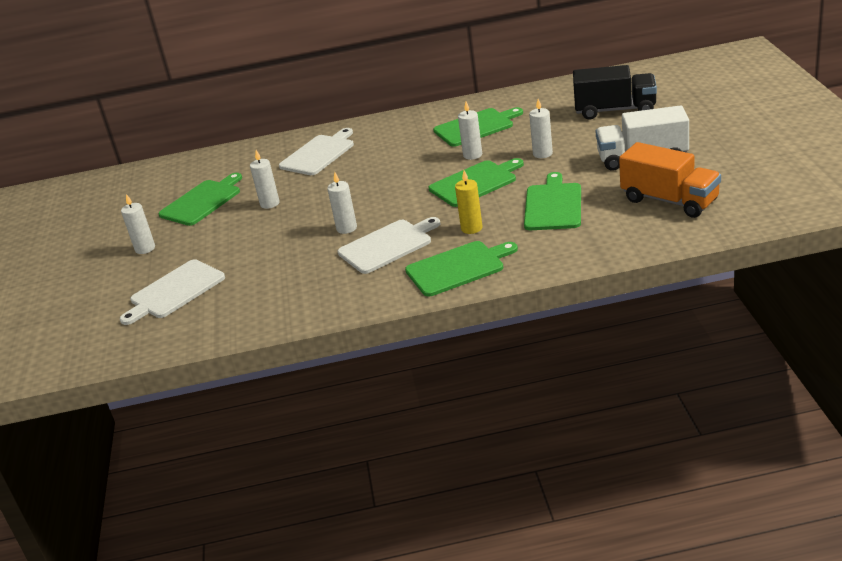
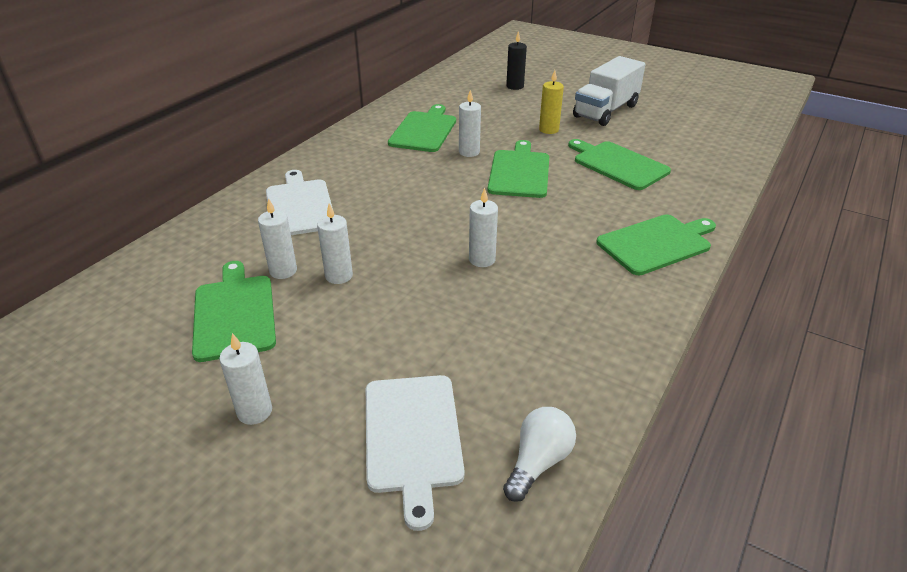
camera: 55 degrees left, 5 degrees up
(196, 329) = (538, 462): none -> white light bulb
(388, 245) = (556, 255): white cutting board -> none
(458, 268) = (656, 243): green cutting board -> green cutting board turned 45 degrees clockwise
(471, 228) = (596, 208): yellow candle -> yellow candle (548, 130)
(542, 154) = (526, 132): white candle -> white candle (283, 271)
(615, 110) = (515, 86): black truck -> black candle
(669, 200) = (685, 131): orange truck -> none

